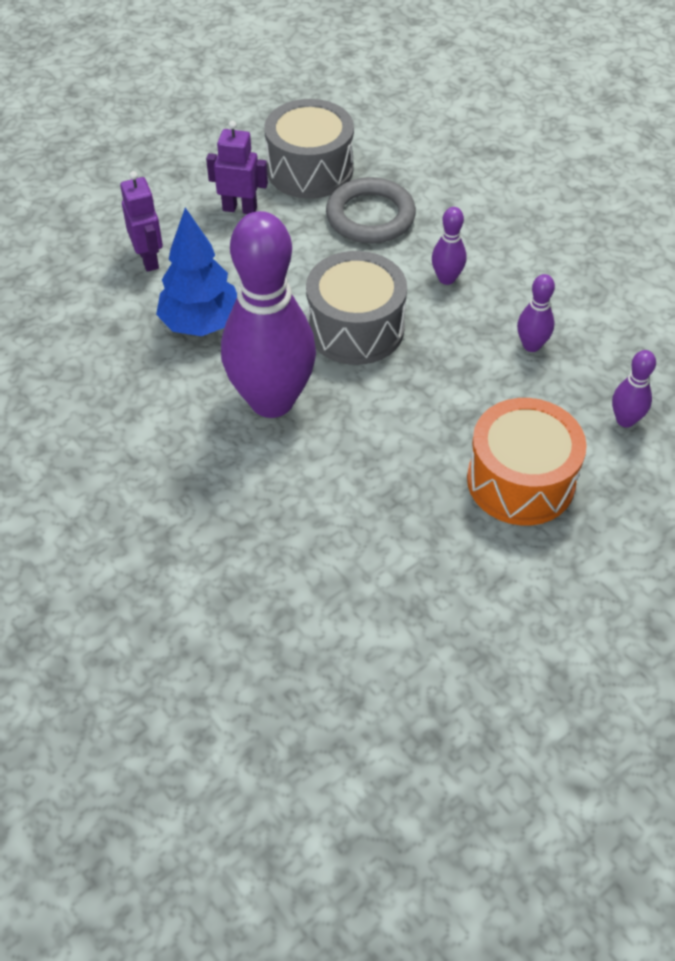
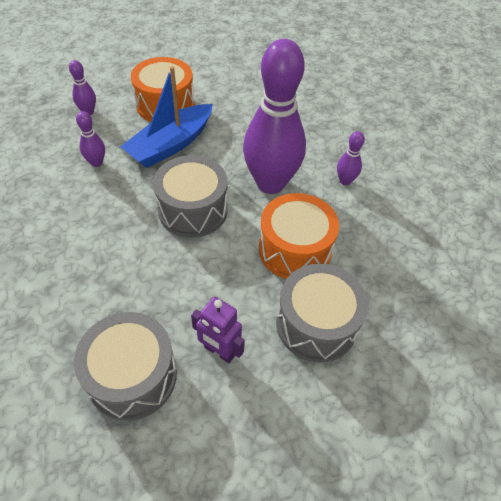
camera: 160 degrees left, 0 degrees up
(149, 259) = (316, 324): purple robot -> grey drum
(201, 324) = (294, 249): blue tree -> orange drum
(370, 216) = (118, 299): grey ring -> none
(446, 278) = (107, 223): purple bowling pin -> purple bowling pin (345, 181)
(454, 409) = (171, 145): none -> blue boat

